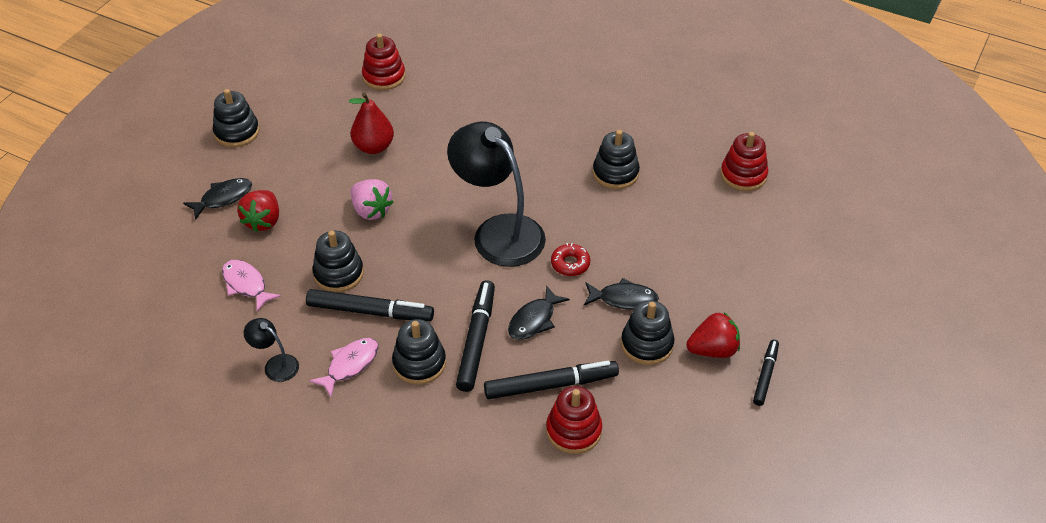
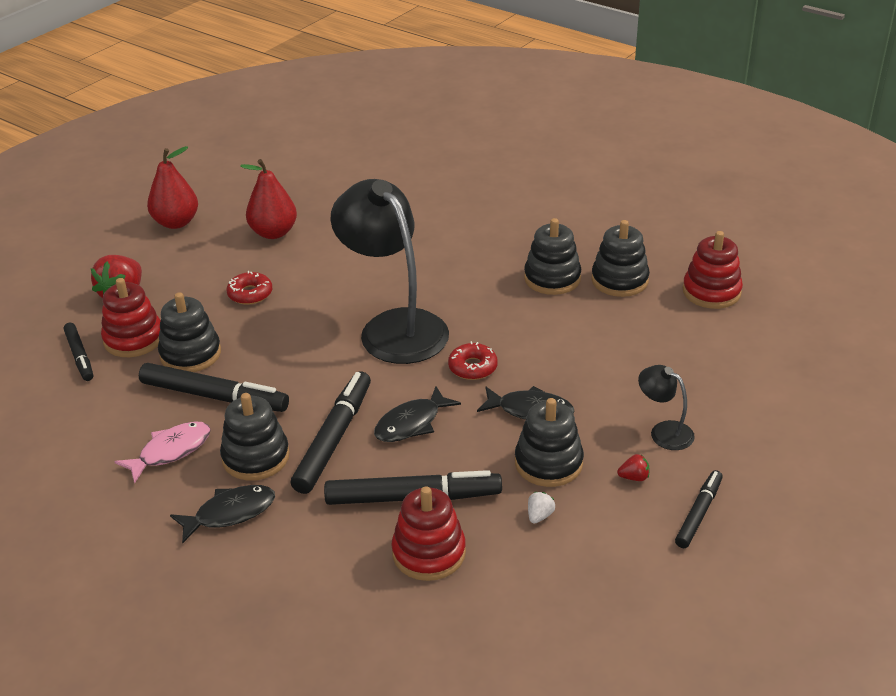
camera: 10 degrees right, 10 degrees down
(223, 198) = (86, 269): black fish -> black fish (230, 513)
(237, 132) = (125, 208): black stacking toy -> black stacking toy (619, 280)
(246, 284) = (80, 356): pink fish -> black marker
(275, 364) = (83, 442): black lamp -> black lamp (664, 431)
(286, 143) = (176, 222): none -> red pear
(371, 210) = (250, 294): pink strawberry -> red donut
(384, 76) = (307, 168): red stacking toy -> red stacking toy (133, 339)
(649, 390) = (539, 516): none -> white strawberry
(713, 350) = (634, 477): red strawberry -> red strawberry, size x0.46

